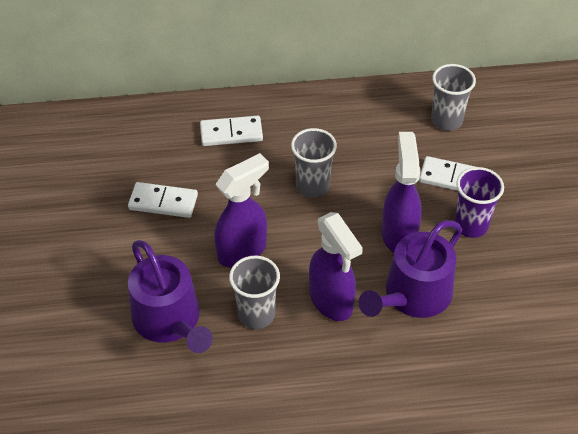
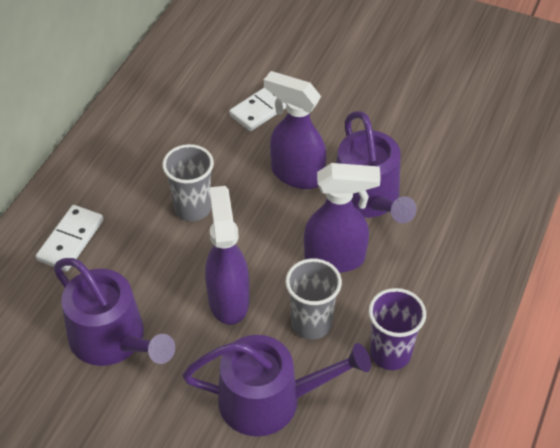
camera: 60 degrees left, 0 degrees up
(163, 202) = (113, 339): white domino -> purple watering can
(446, 121) = (196, 78): grey cup -> none
(470, 225) = (323, 123): purple cup -> purple cup (390, 353)

